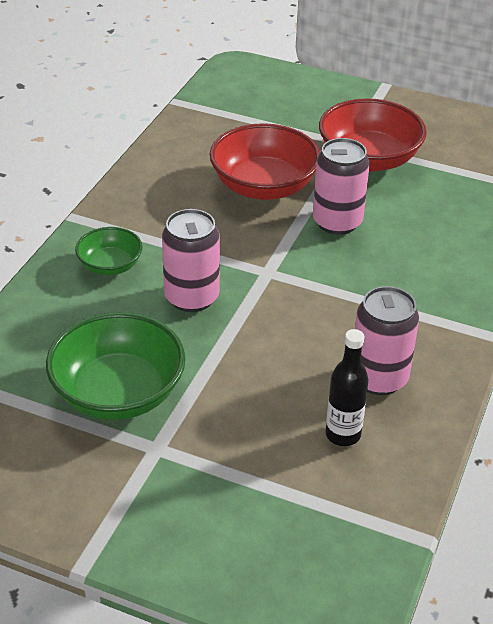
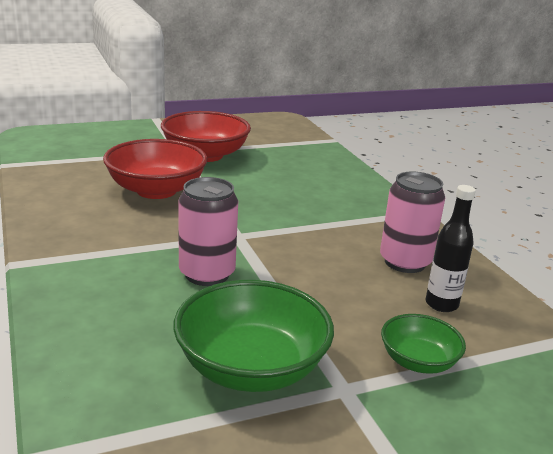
camera: 45 degrees left, 15 degrees down
(110, 265) = (103, 282): green bowl -> green bowl (418, 361)
(337, 222) = (239, 192): pink can -> none

